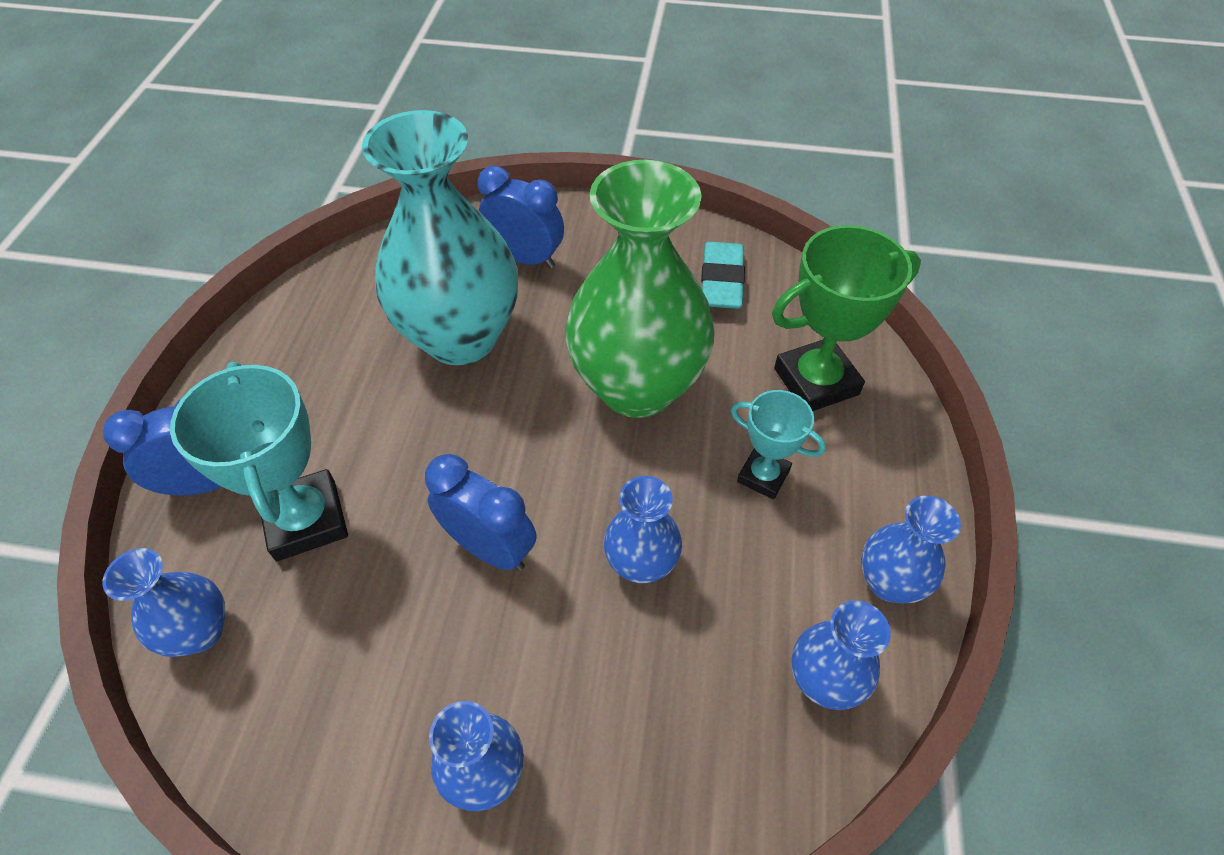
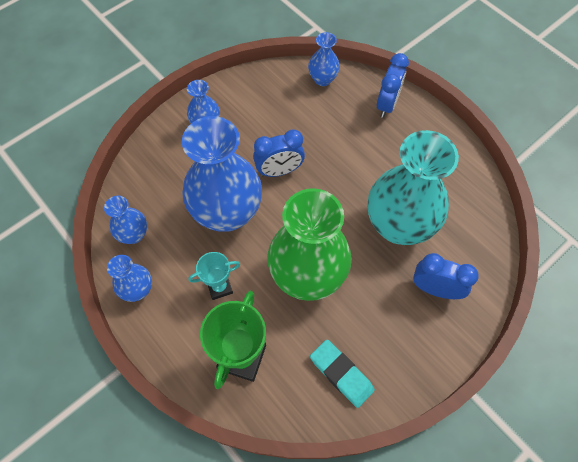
camera: 130 degrees right, 10 degrees up
(306, 520) = (343, 124): turquoise trophy -> none
(525, 258) = (435, 289): blue clock -> blue clock turned 135 degrees counterclockwise
(641, 563) = (227, 213): blue vase -> blue vase, size x2.12

